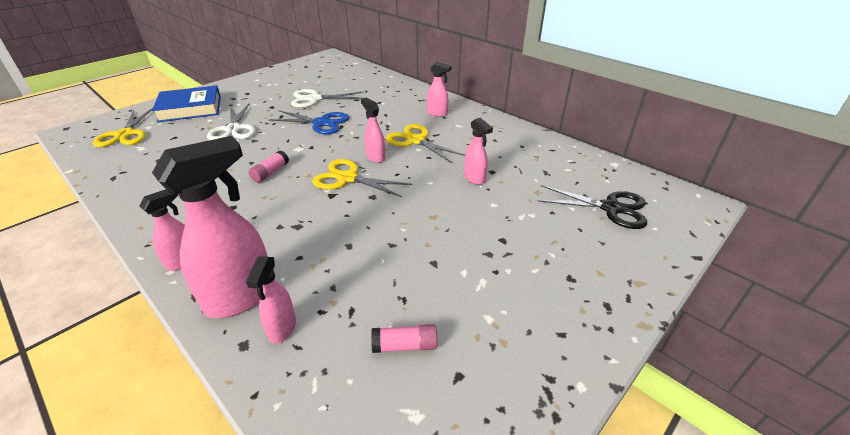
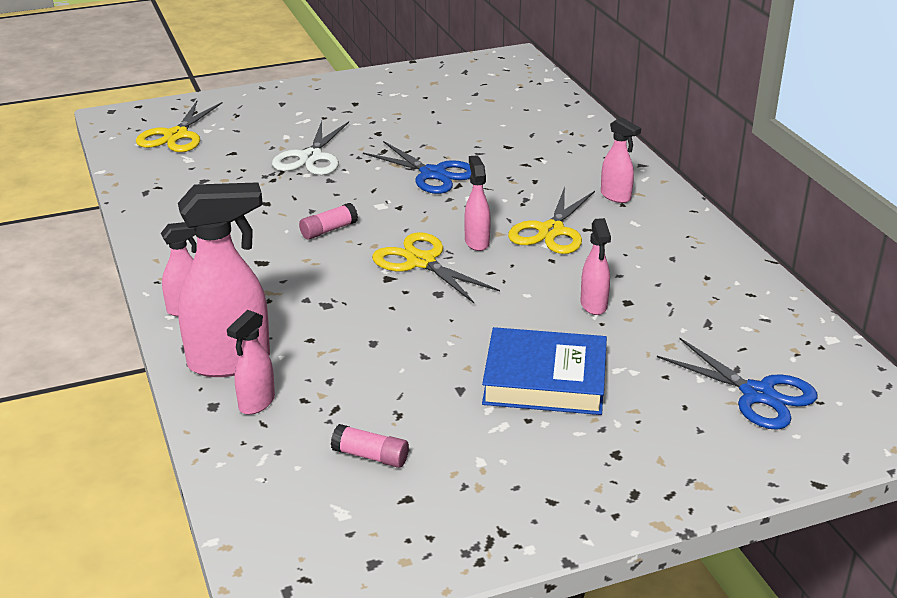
camera: 25 degrees right, 5 degrees down
(190, 109) = (269, 113): blue book -> blue book (545, 380)
(314, 99) = (445, 133): white scissors -> none
(416, 140) = (551, 231): yellow scissors -> yellow scissors turned 135 degrees counterclockwise
(611, 208) = (757, 394): black scissors -> blue scissors

